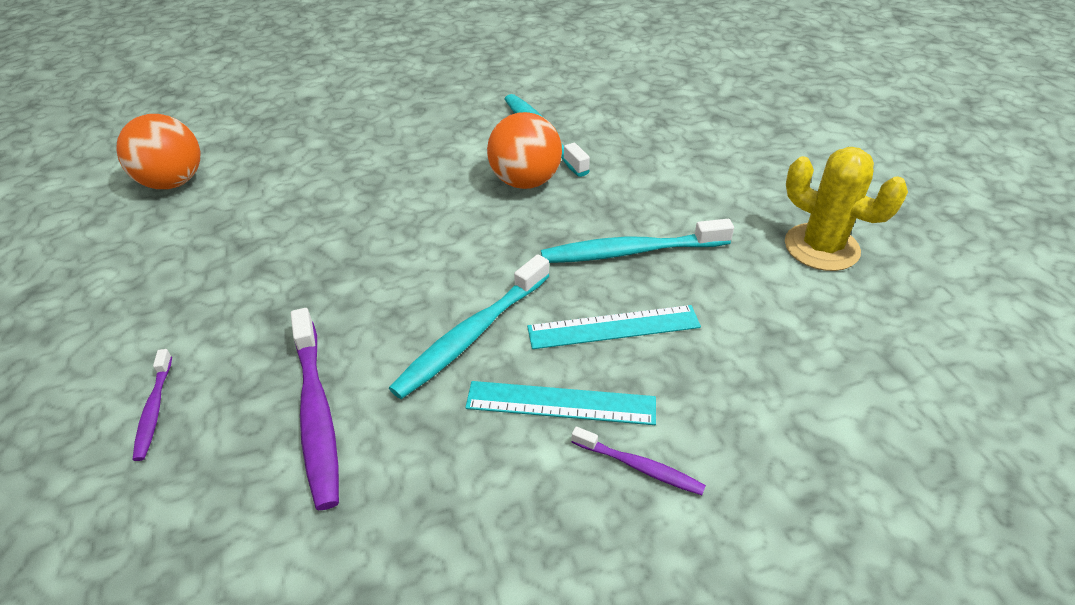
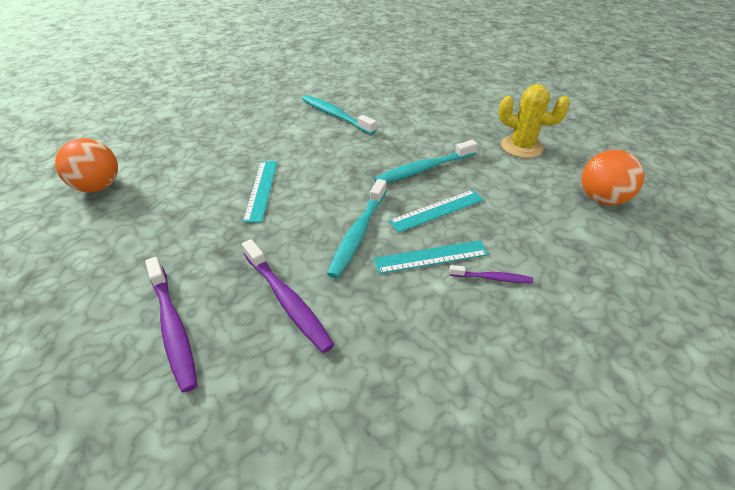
camera: 20 degrees left, 0 degrees up
(154, 410) = (173, 327): purple toothbrush -> purple toothbrush, size x1.83
(373, 233) = (261, 190): none -> turquoise ruler
(525, 182) = (340, 143): orange ball -> orange ball (601, 199)

